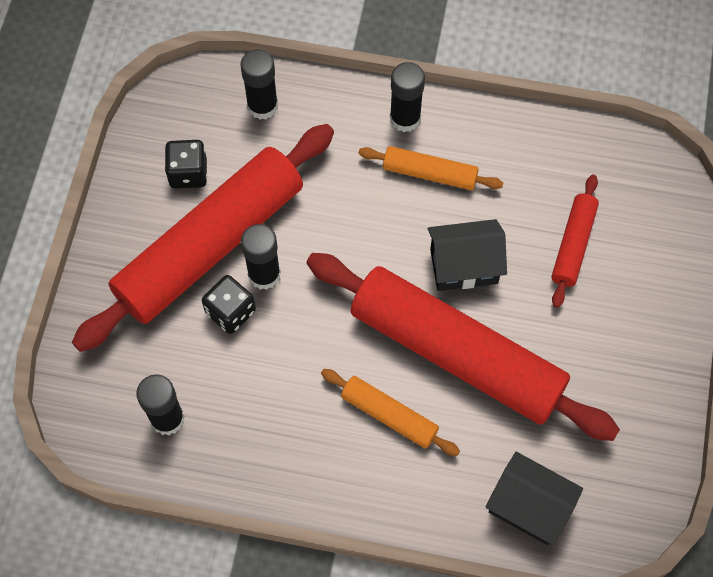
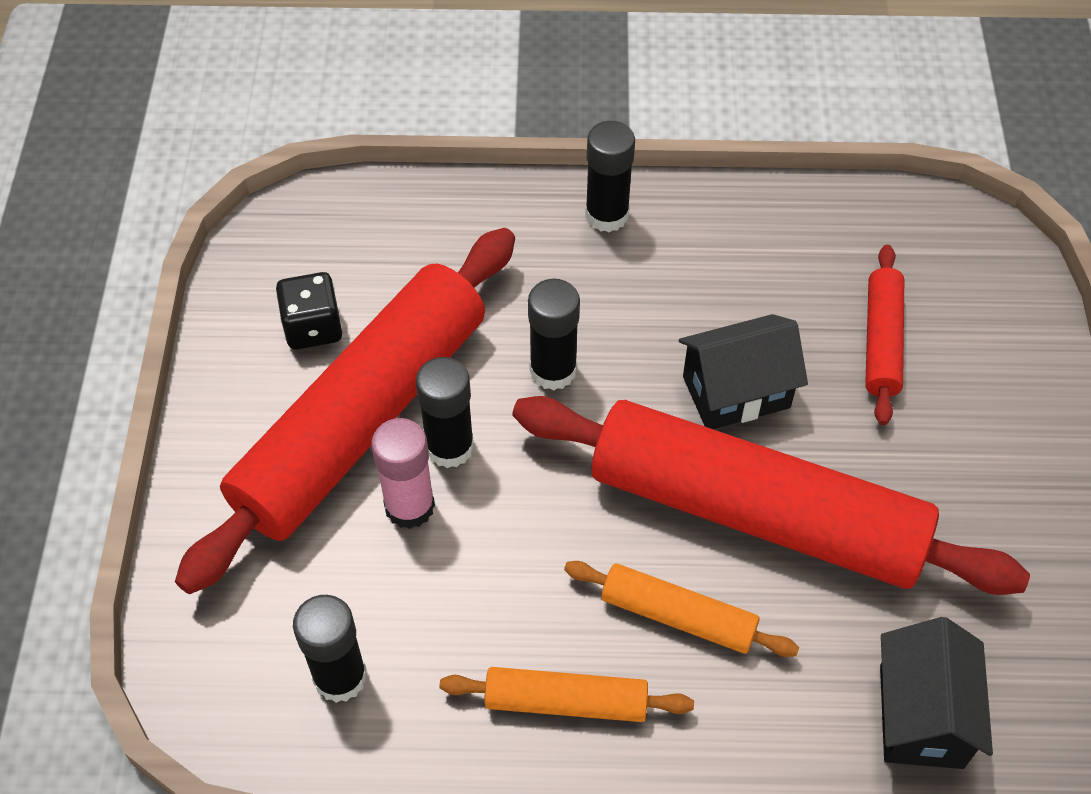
camera: 10 degrees left, 10 degrees down
(230, 312) = (409, 506): black dice -> pink glue stick
(262, 106) = (404, 227): black glue stick -> black glue stick (553, 370)
(429, 174) = (658, 279): orange rolling pin -> orange rolling pin (566, 702)
(529, 507) = (921, 716): black house -> black house turned 75 degrees clockwise

